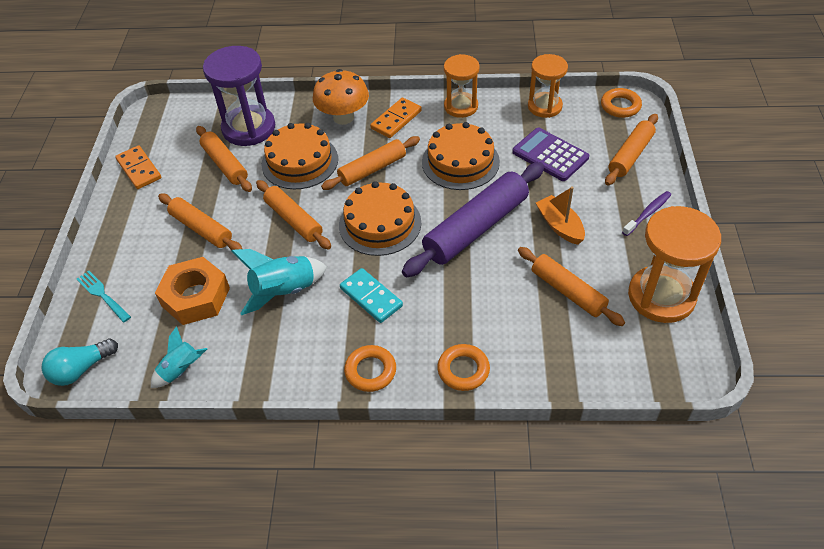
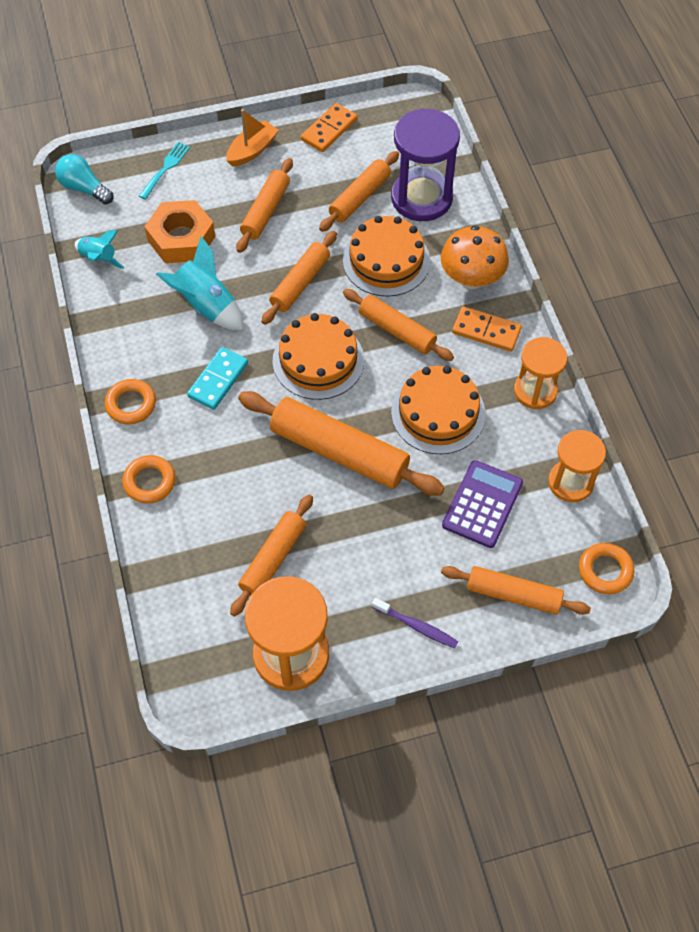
camera: 70 degrees right, 10 degrees up
(476, 228) = (339, 451): purple rolling pin -> orange rolling pin
(560, 226) = (367, 535): orange boat -> orange boat (252, 150)

